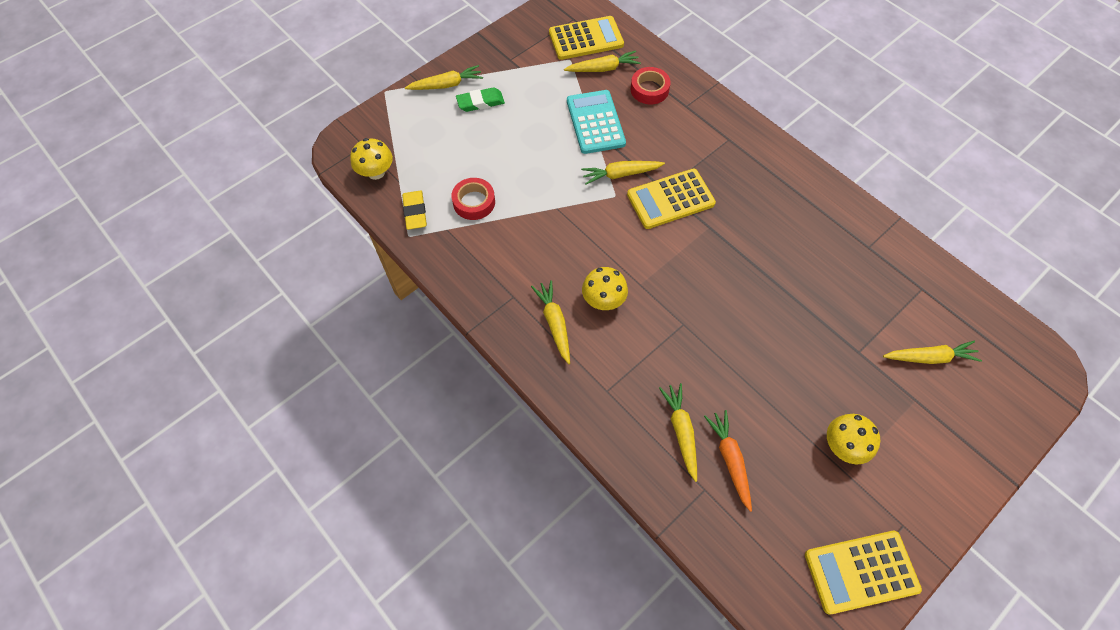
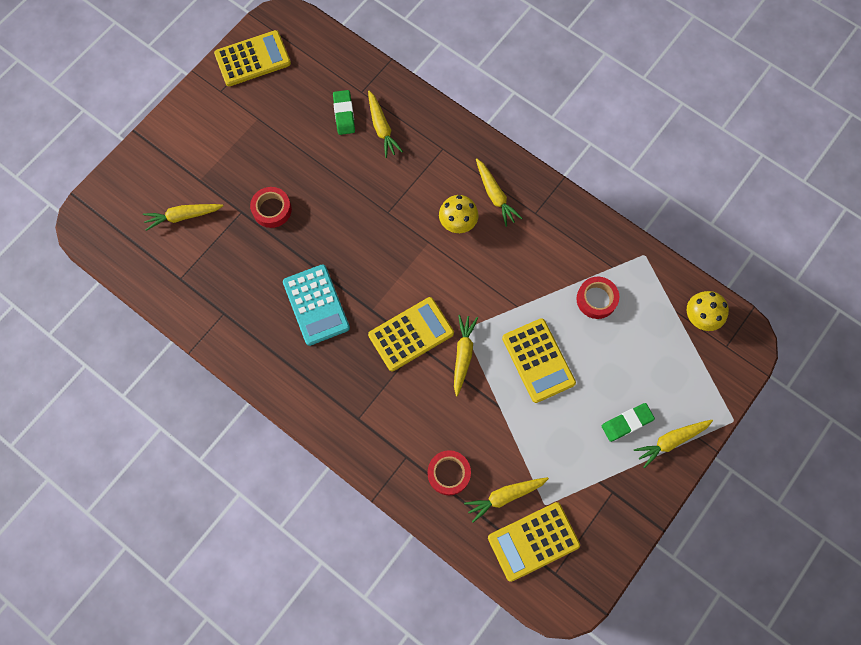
camera: 170 degrees right, 10 degrees up
(415, 212) = (647, 279): yellow eraser -> none
(548, 159) = (538, 360): none -> yellow calculator
(595, 122) = (499, 417): turquoise calculator -> turquoise calculator (316, 305)
(620, 174) = (463, 355): yellow carrot -> yellow carrot turned 60 degrees counterclockwise
(730, 459) = (344, 114): orange carrot -> green eraser
(821, 349) = (272, 209): none -> red tape
(843, 446) = (259, 137): yellow mushroom -> none

